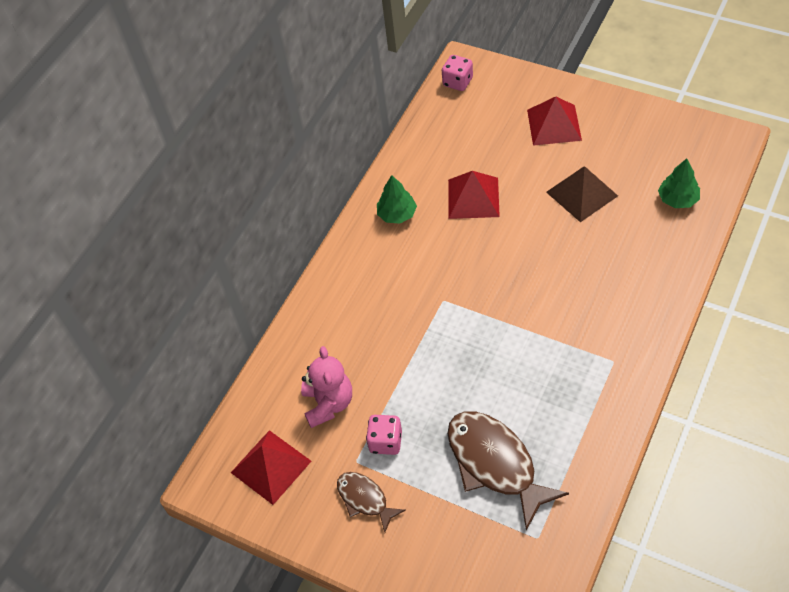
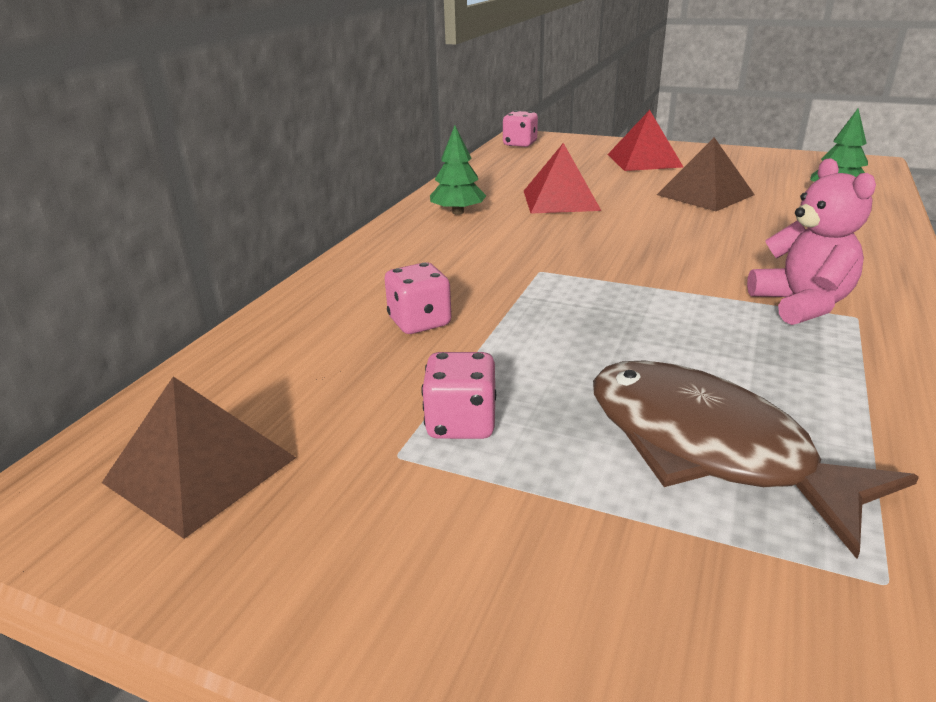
camera: 10 degrees left, 25 degrees down
(271, 466) = (200, 469): red pyramid -> brown pyramid
(328, 404) = (343, 377): pink teddy bear -> pink teddy bear (801, 304)
(365, 499) = (418, 519): brown fish -> none
(367, 355) = (419, 322): none -> pink dice

